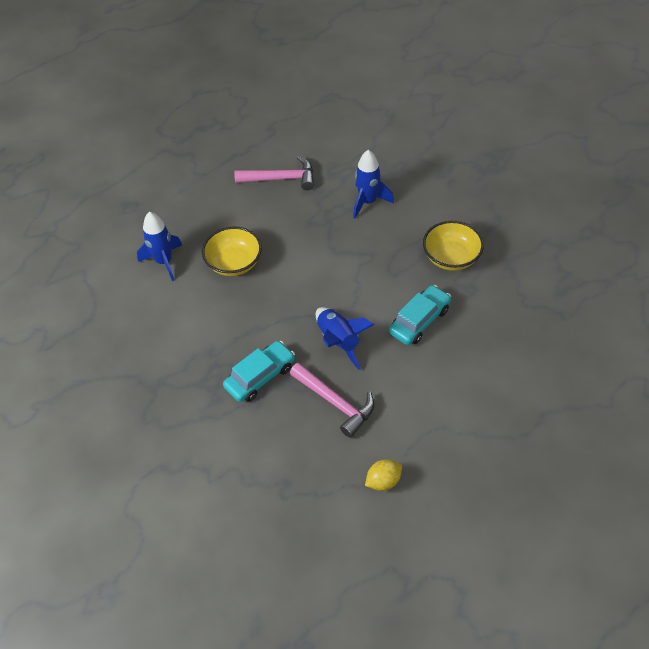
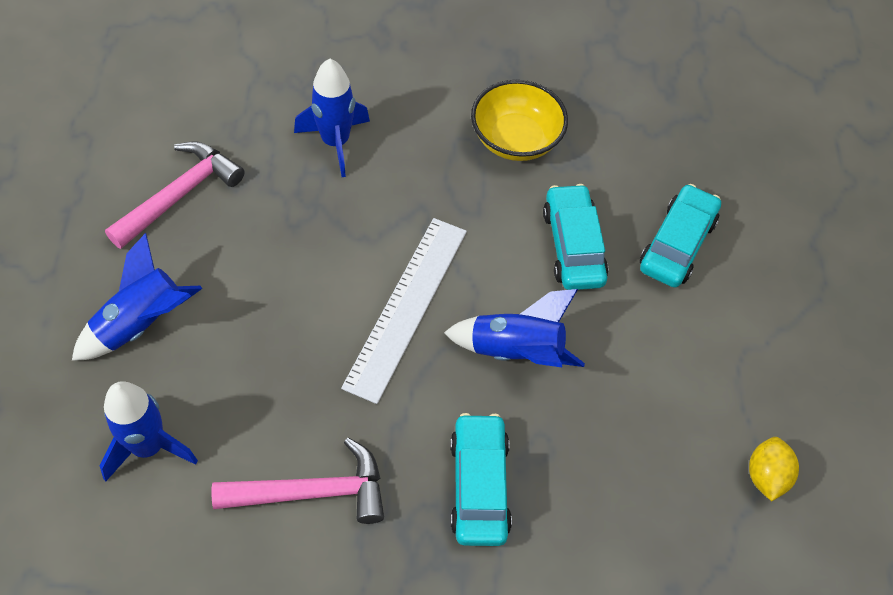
camera: 55 degrees left, 5 degrees up
(212, 216) = (141, 324): none -> blue rocket
(234, 263) = (256, 363): yellow bowl -> none
(316, 288) = (406, 307): none -> white ruler
(335, 402) = (604, 433): pink hammer -> pink hammer (312, 492)
(471, 358) = (677, 244): none -> turquoise car

